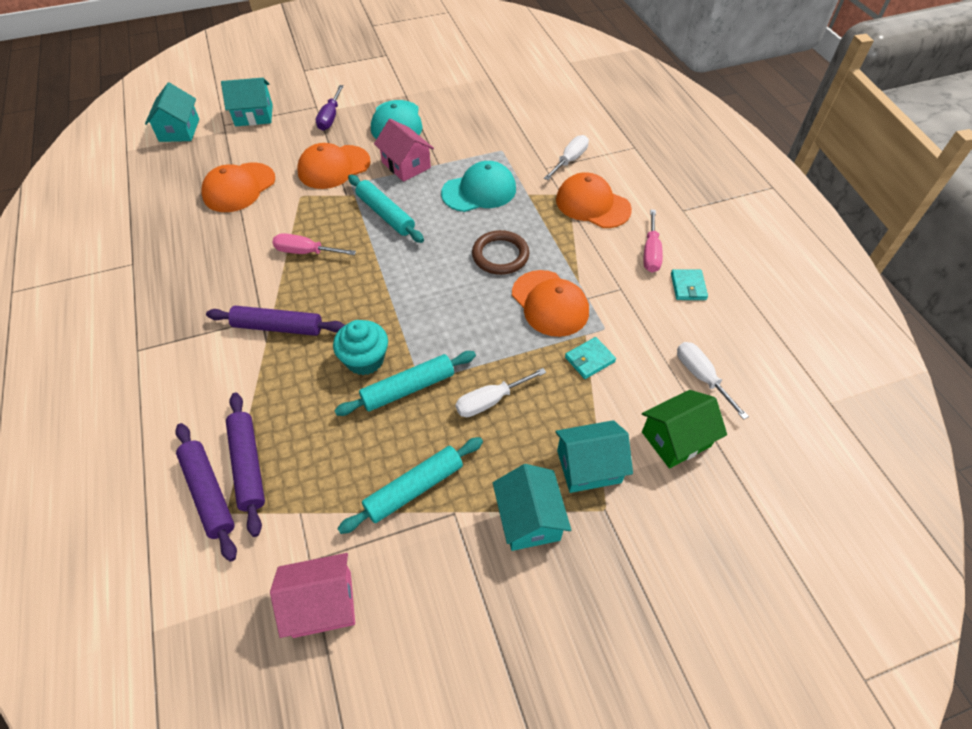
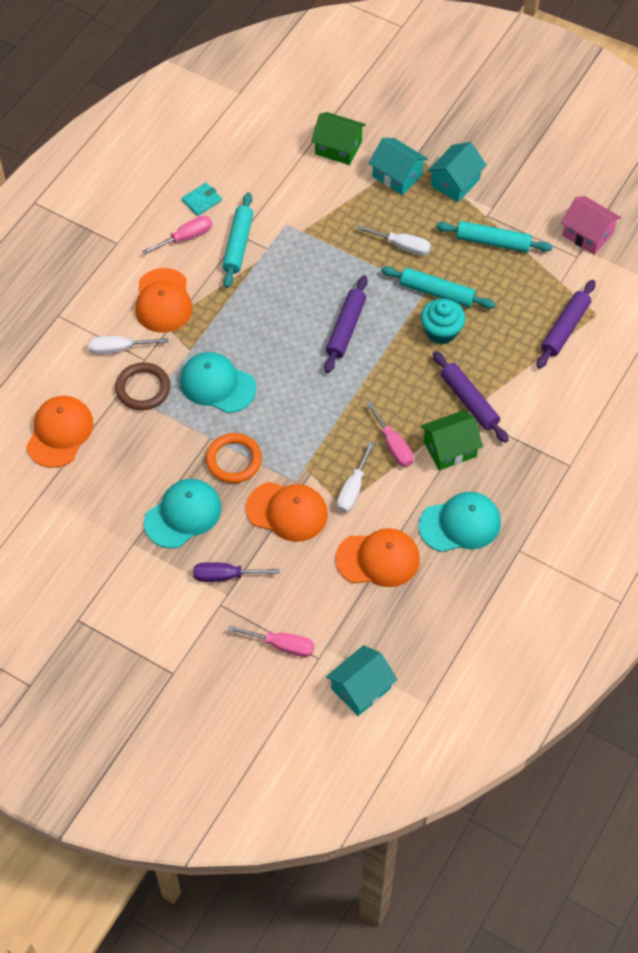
camera: 130 degrees left, 5 degrees up
(197, 245) = (460, 524): none -> turquoise cap
(209, 493) = (598, 332): purple rolling pin -> purple rolling pin (346, 328)
(254, 115) = (282, 645): turquoise house -> pink screwdriver
(257, 283) = (450, 449): none -> green house
(330, 117) = (225, 576): purple screwdriver -> purple screwdriver turned 150 degrees counterclockwise
(385, 214) = (305, 427): turquoise rolling pin -> turquoise rolling pin (238, 245)
(406, 165) = (234, 460): pink house -> orange ring
(500, 255) = (275, 322): brown ring -> brown ring (143, 388)
(550, 303) = (293, 265): orange cap -> orange cap (59, 433)
(589, 359) = (320, 217): turquoise wallet -> none
(701, 377) = (278, 158): white screwdriver -> white screwdriver (353, 489)

